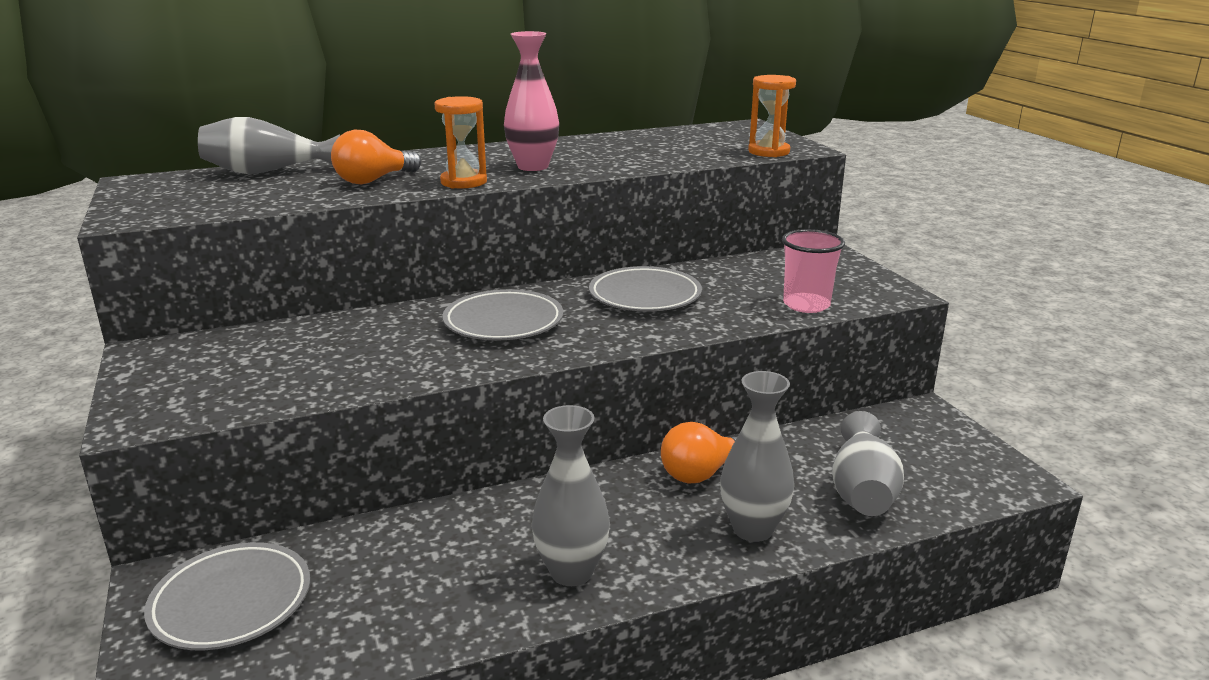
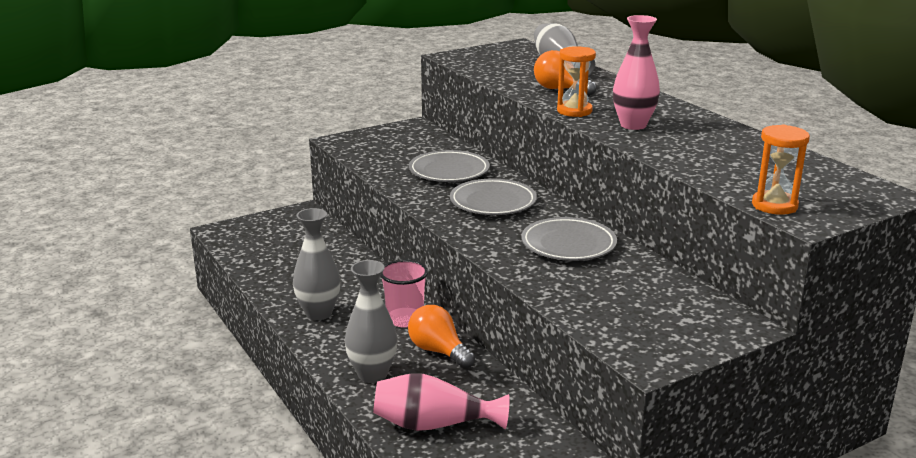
camera: 80 degrees right, 0 degrees up
(231, 602) = (287, 230): grey plate -> grey plate (449, 171)
(806, 305) = (589, 313): pink cup -> pink cup (405, 319)
(862, 491) = (433, 424): grey vase -> pink vase

